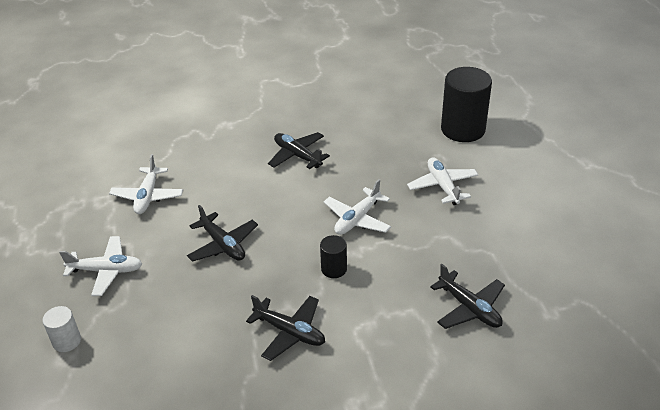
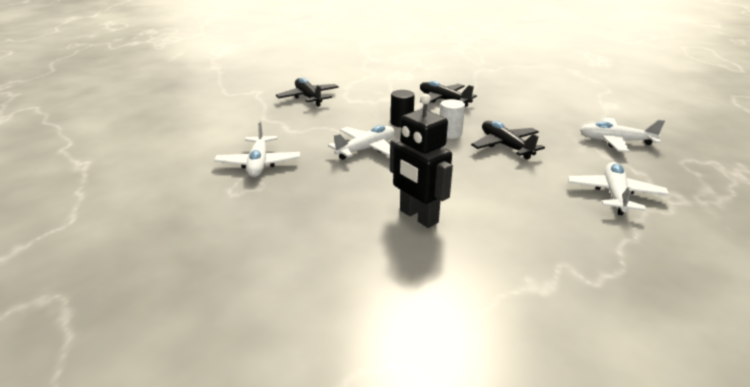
camera: 170 degrees left, 10 degrees down
(67, 341) = (616, 111): white cylinder -> white cylinder (450, 134)
(297, 156) = (418, 216): black plane -> black robot
(463, 129) = (167, 220): black cylinder -> none

